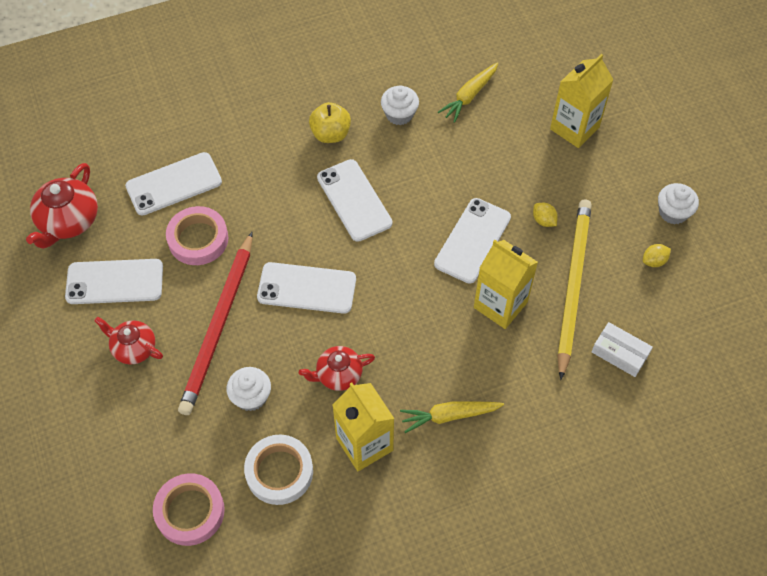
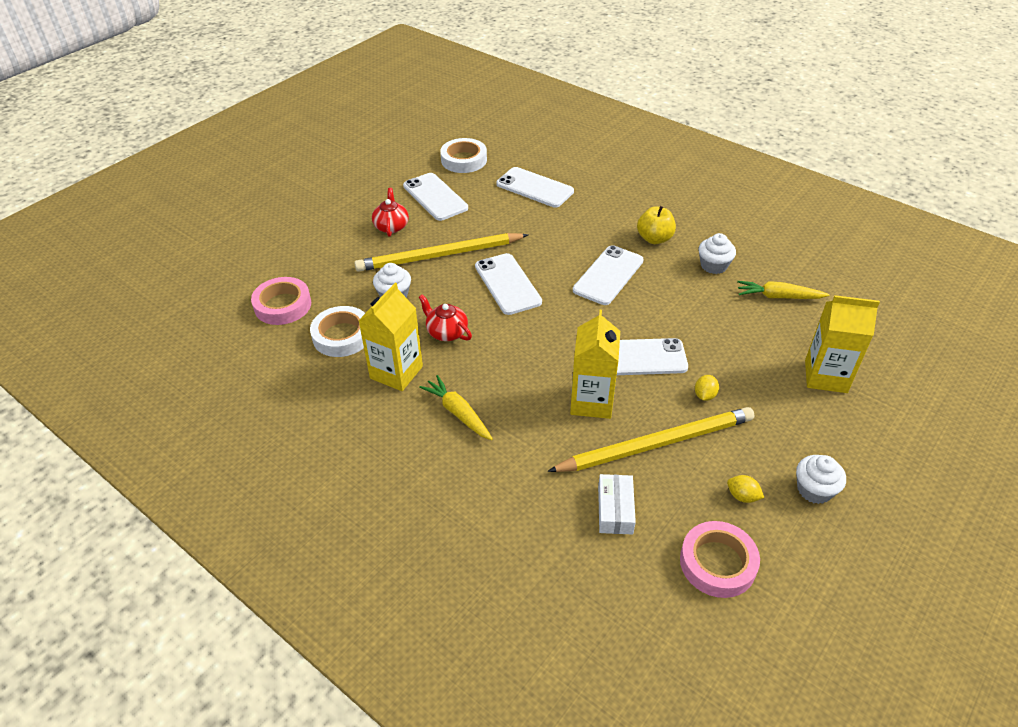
camera: 60 degrees right, 15 degrees down
(68, 221) = (464, 160): red teapot -> white tape
(198, 239) = (501, 217): pink tape -> pink tape (717, 563)
(219, 326) = (439, 255): red pencil -> yellow pencil

